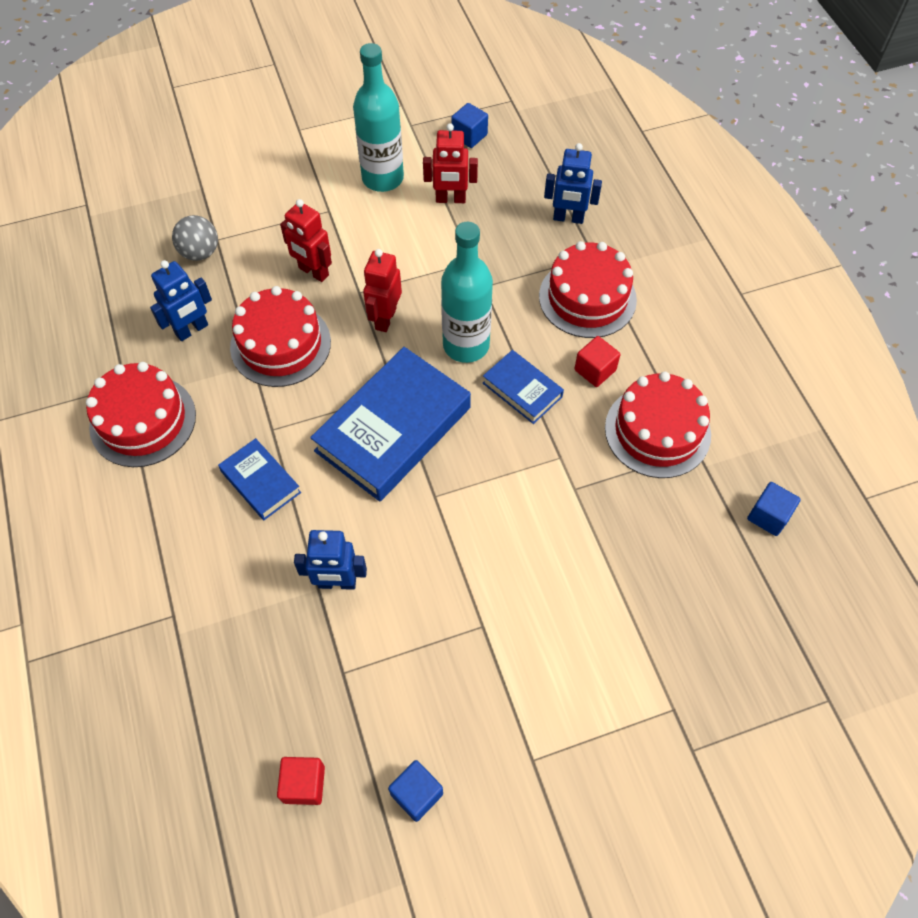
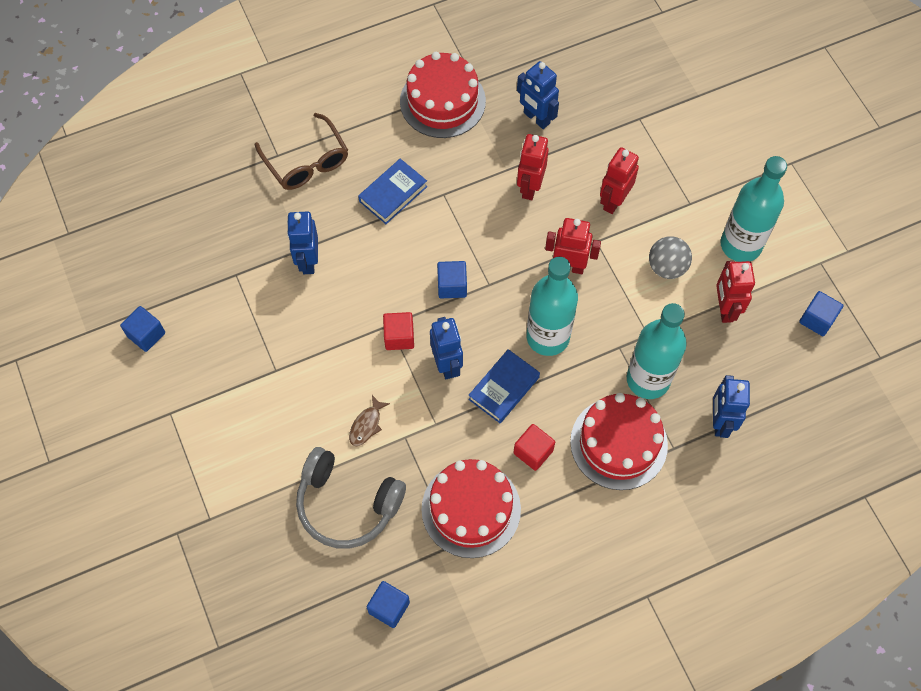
camera: 85 degrees right, 5 degrees up
(192, 579) = (306, 162): none -> brown glasses
(200, 252) = (622, 108): grey ball -> grey ball (667, 267)
(280, 344) = (529, 187): red cake -> red robot
(304, 784) = (154, 260): red cube -> red cube (399, 337)
(393, 429) = (452, 286): blue book -> blue cube
(490, 441) = (447, 364): none -> blue robot
(521, 267) = (648, 379): none -> turquoise bottle
(558, 527) = (366, 425): none -> brown fish
(654, 552) = (347, 504): none -> grey headphones

